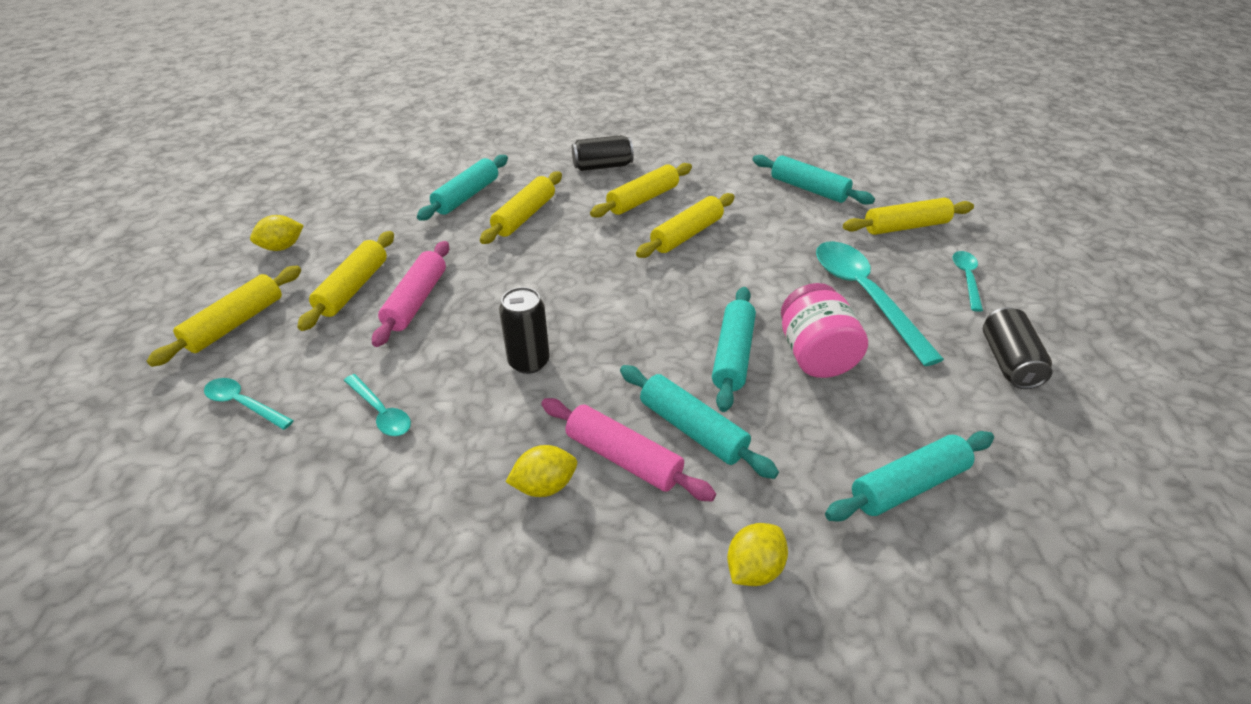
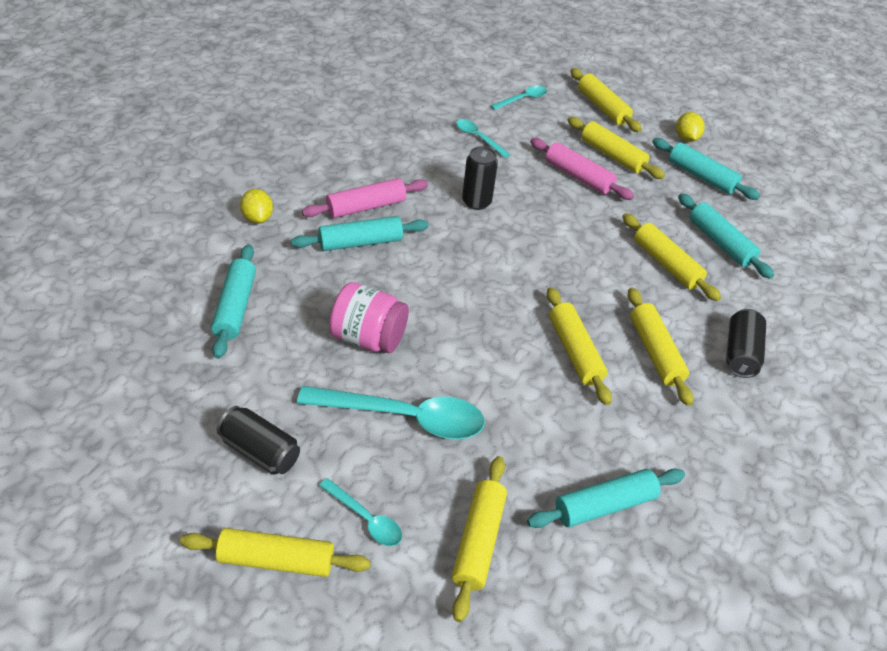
camera: 115 degrees right, 5 degrees up
(381, 412) = (478, 138): turquoise spoon -> turquoise spoon turned 60 degrees clockwise
(544, 486) = (374, 173): yellow lemon -> none
(733, 355) = (405, 295): turquoise rolling pin -> turquoise rolling pin (701, 176)
(1056, 305) = (276, 560): none -> yellow rolling pin

